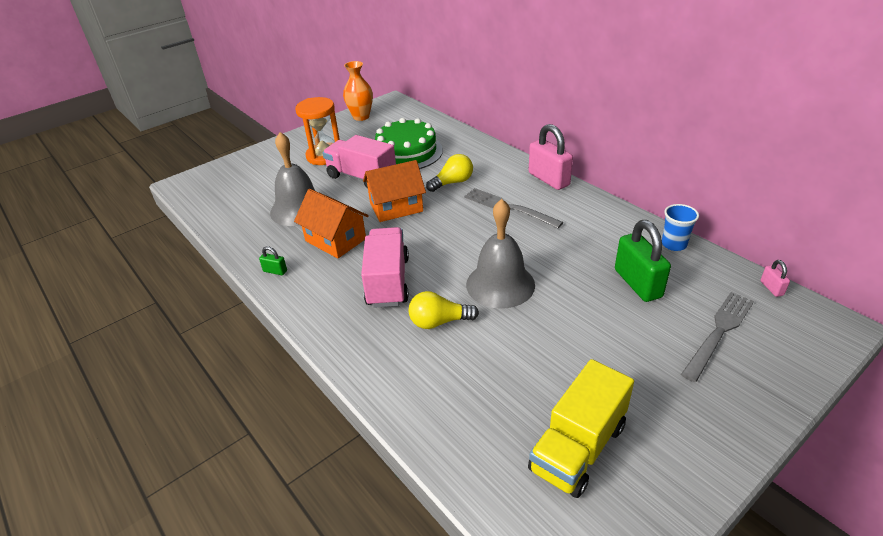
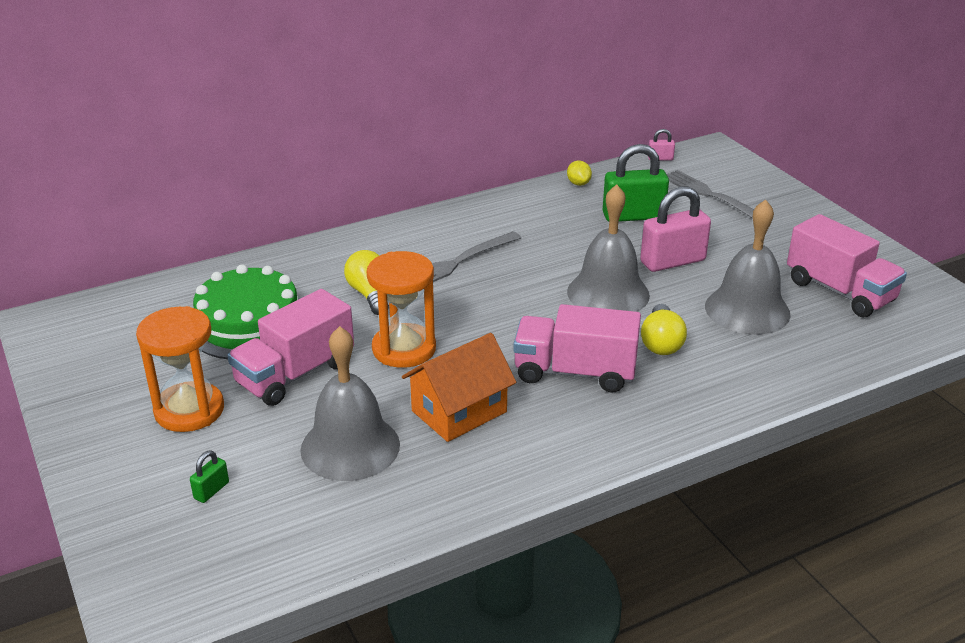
camera: 80 degrees left, 5 degrees down
(275, 271) = (512, 475): green padlock -> green padlock (211, 490)
(361, 117) = (72, 358): orange vase -> none
(396, 207) = (404, 349): orange house -> orange hourglass
(510, 373) = (747, 310): none -> grey bell
(548, 179) = (410, 224): pink padlock -> pink padlock (672, 261)
(578, 447) = (839, 291): yellow truck -> pink truck
(674, 244) = (578, 183): blue cup -> yellow lemon

